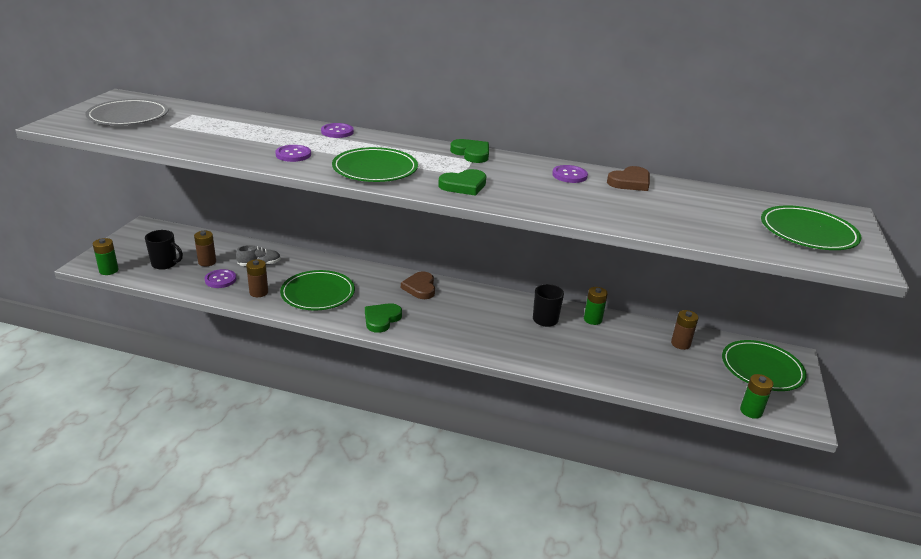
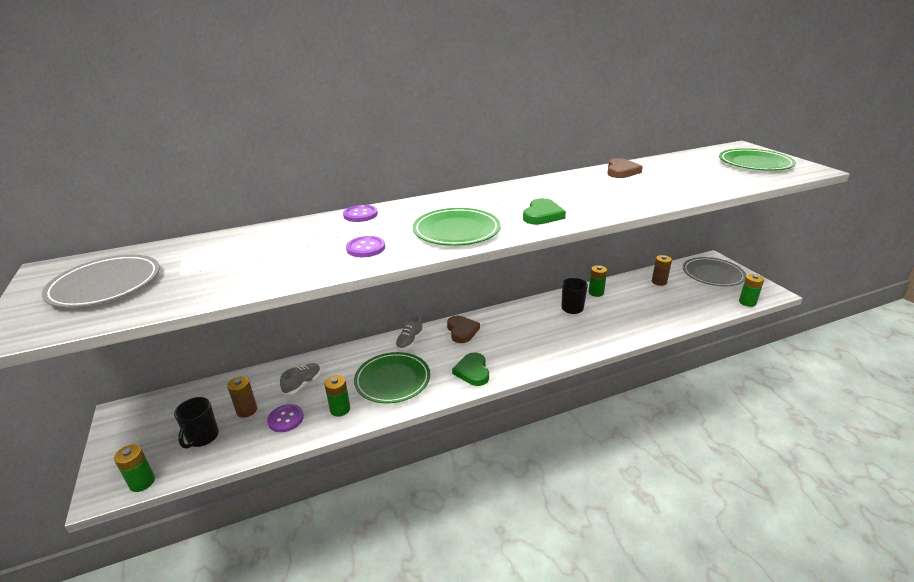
camera: 35 degrees left, 0 degrees up
(165, 264) = (202, 437): black mug -> black mug turned 120 degrees clockwise
(259, 292) = (340, 409): brown battery -> green battery
(369, 274) = (409, 341): none -> grey shoe
(420, 288) = (462, 331): brown heart -> brown heart turned 150 degrees counterclockwise
(471, 153) = (494, 191): green heart -> none
(569, 175) = (583, 181): purple button -> none
(762, 368) = (712, 274): green plate -> grey plate

